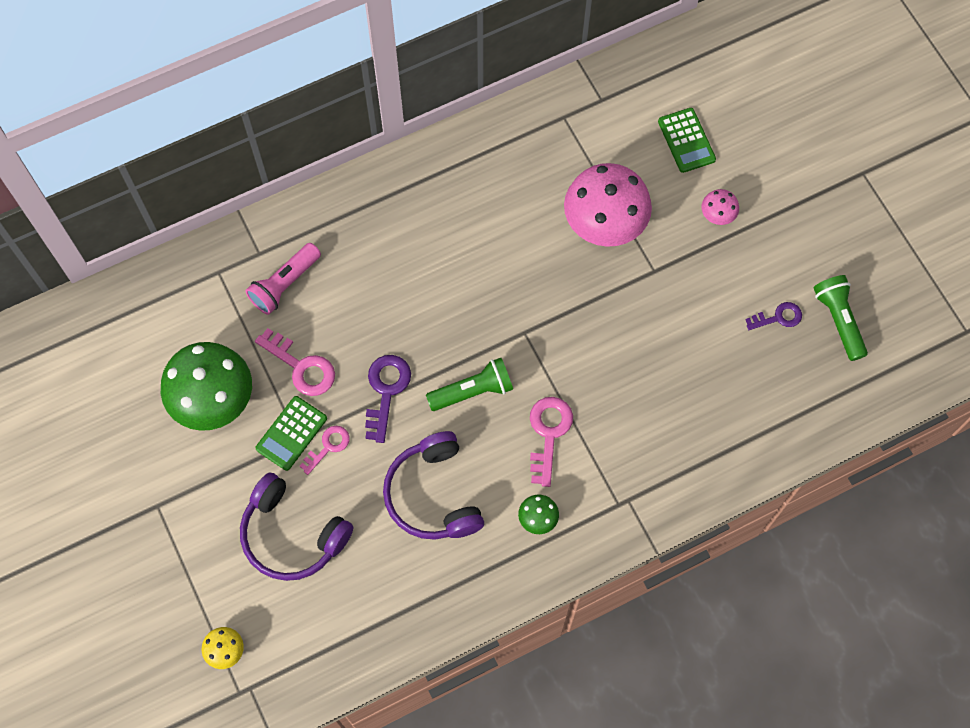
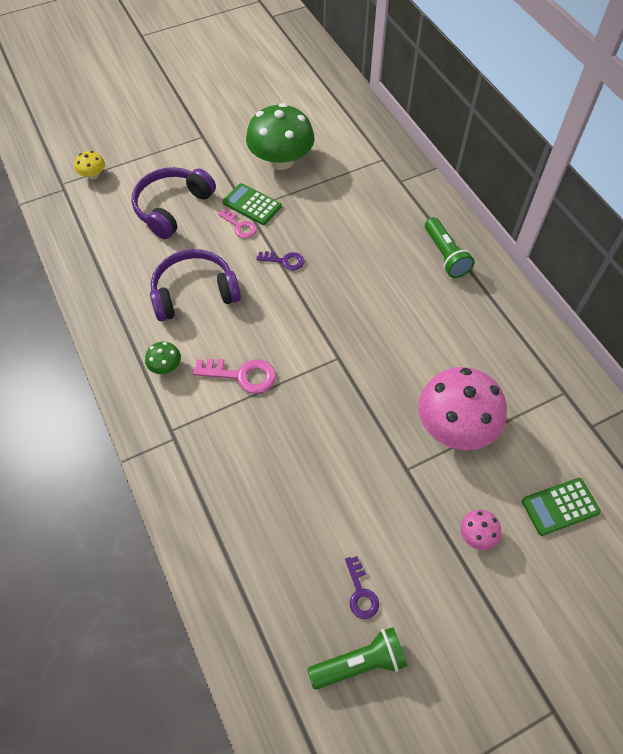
camera: 90 degrees right, 10 degrees down
(285, 284) = (375, 196): pink flashlight -> none
(301, 367) = (306, 208): pink key -> none
(386, 391) = (284, 261): purple key -> purple key, size x0.64
(473, 391) = (283, 319): green flashlight -> green flashlight (445, 255)

